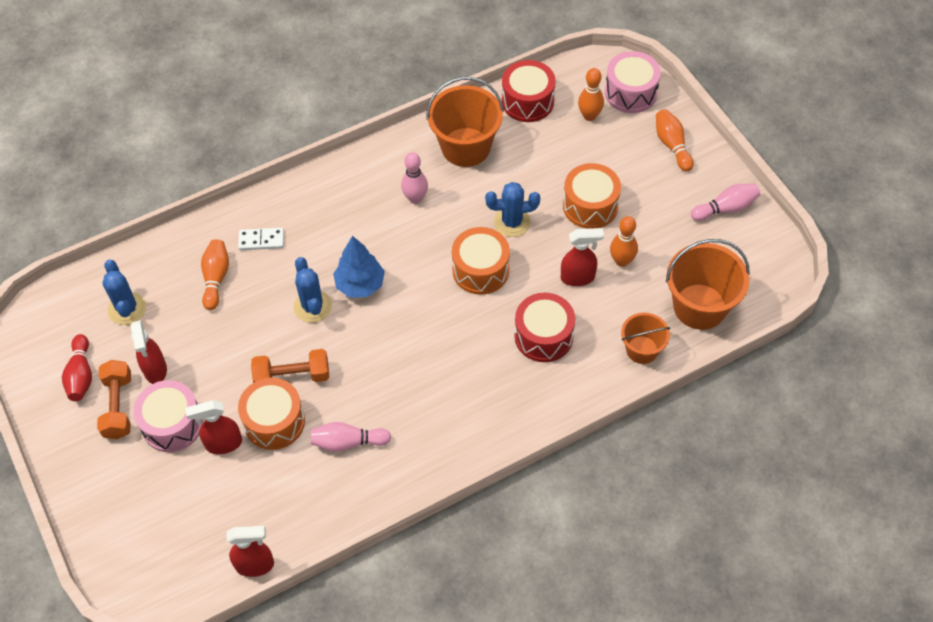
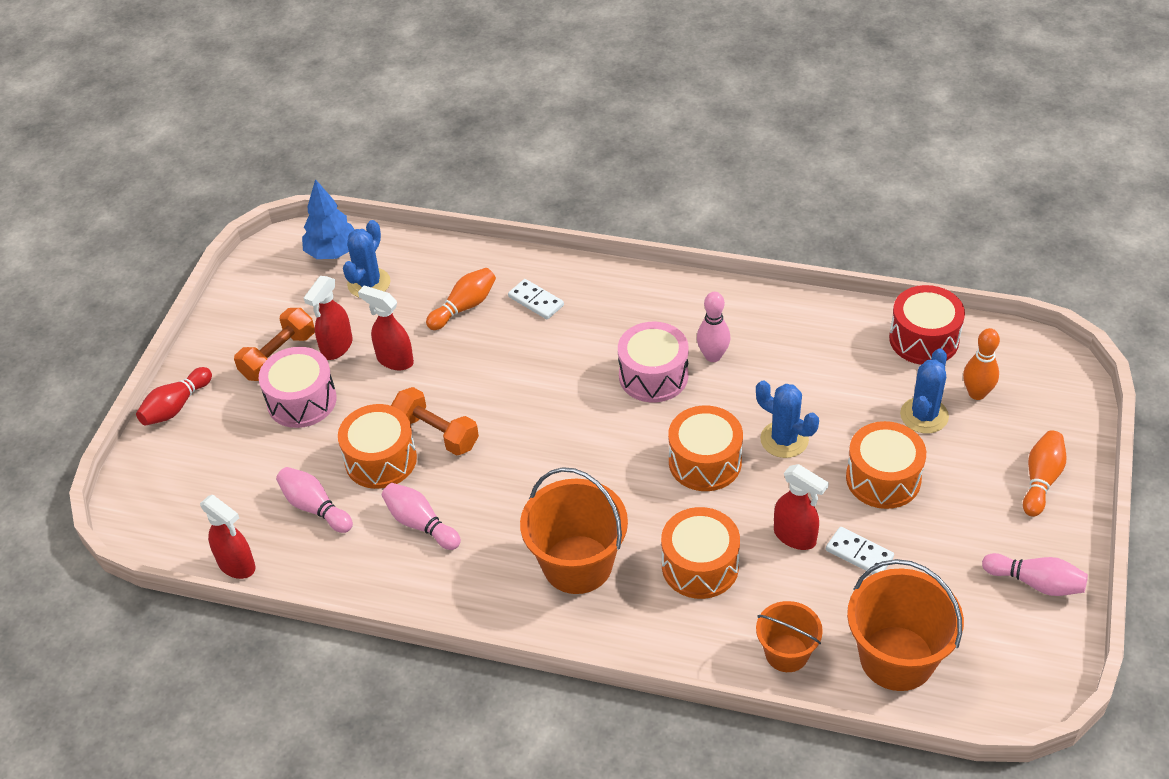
camera: 45 degrees right, 10 degrees down
(81, 375) = (279, 311): red bowling pin -> red bowling pin (176, 406)
(223, 444) = (322, 446): red spray bottle -> red spray bottle (394, 360)
(265, 486) = (315, 507): none -> pink bowling pin
(312, 306) = (518, 386): blue cactus -> blue cactus (924, 415)
(360, 284) = (579, 397): blue tree -> blue tree (333, 252)
(466, 147) = (813, 342): orange bucket -> orange bucket (577, 564)
(543, 336) = (700, 566): red drum -> orange drum
(621, 261) = (859, 553): orange bowling pin -> white domino
(630, 92) = (1049, 399): pink drum -> pink drum (653, 376)

